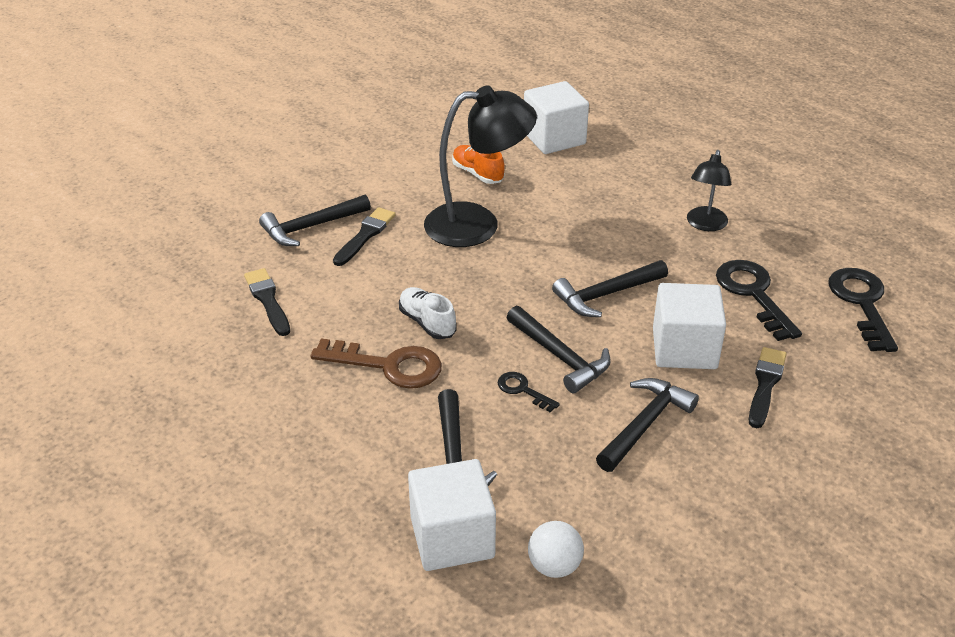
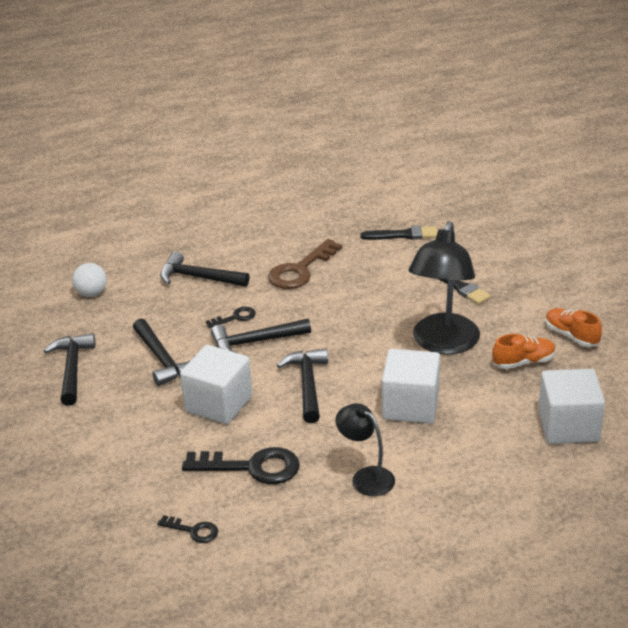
camera: 115 degrees right, 5 degrees down
(311, 227) = (484, 264): black hammer -> black hammer (72, 369)
(418, 155) = (571, 336): none -> orange shoe
(427, 322) = (334, 294): white shoe -> none
(452, 537) = (142, 265): white cube -> white cube (410, 406)
(765, 385) = (151, 430): black brush -> none
(862, 303) = (193, 531): black key -> black key, size x0.51

